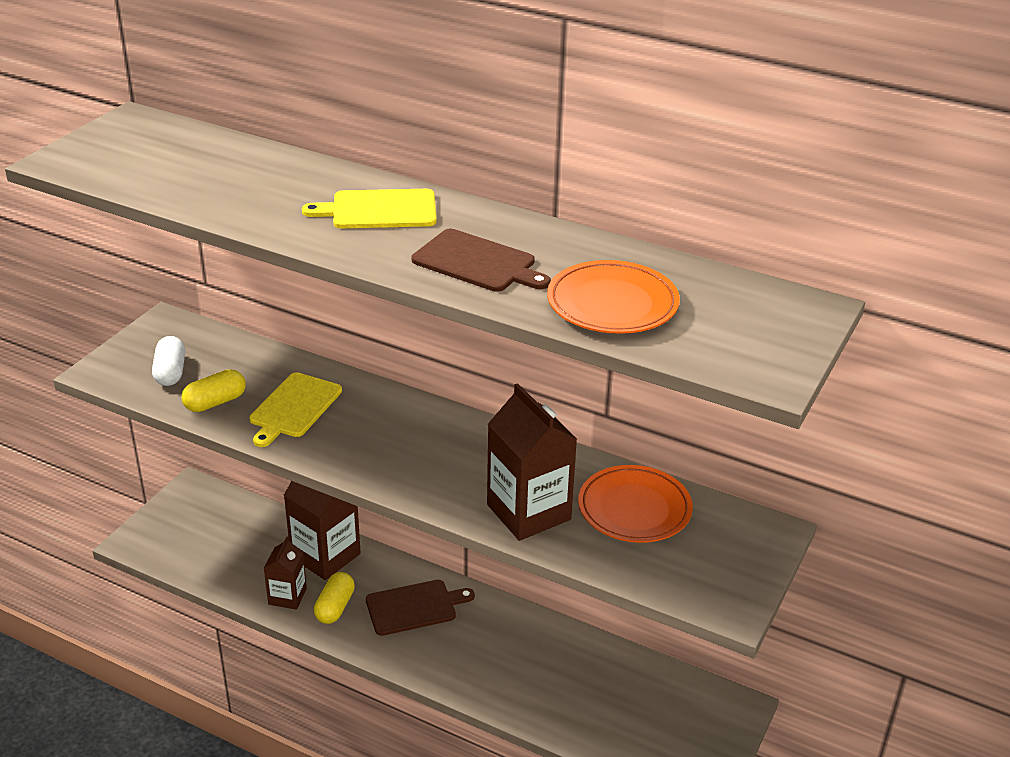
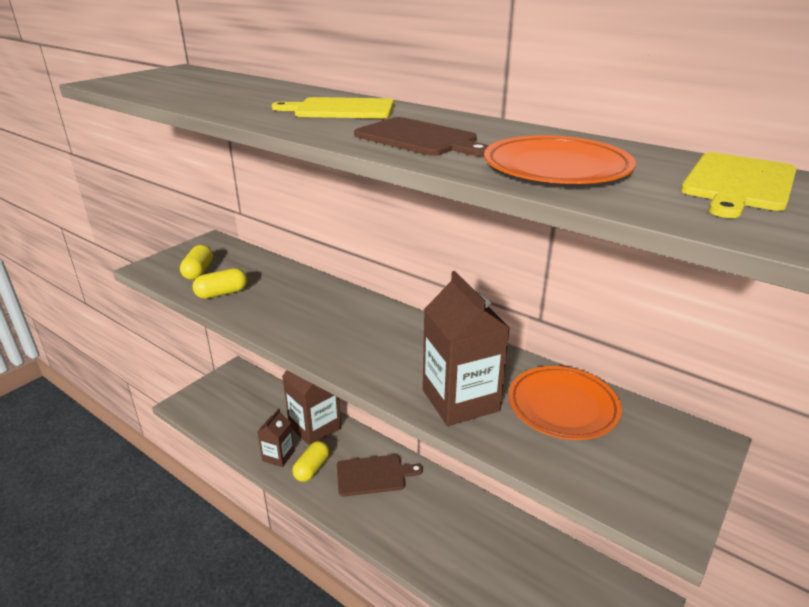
camera: 10 degrees right, 5 degrees down
(170, 372) = (198, 272): white capsule -> yellow capsule
(294, 407) = (281, 301): yellow cutting board -> yellow cutting board (738, 183)

